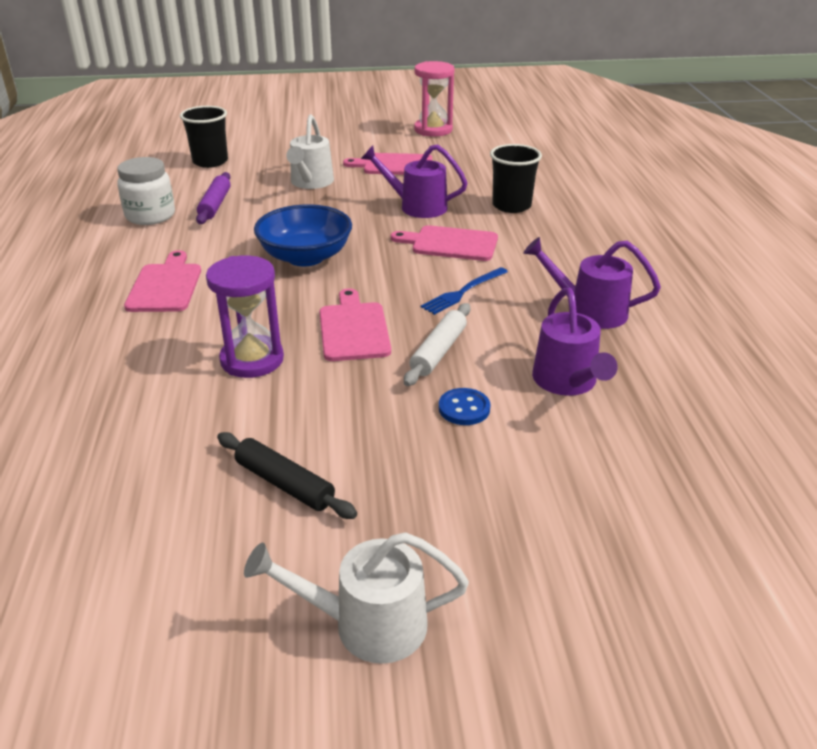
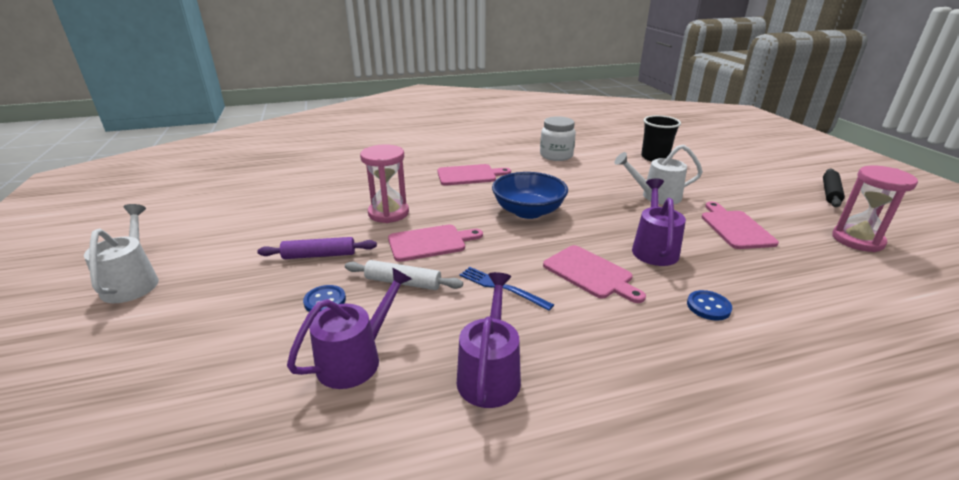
camera: 80 degrees right, 5 degrees down
(215, 205) = (587, 170): purple rolling pin -> purple rolling pin (319, 255)
(252, 360) = (388, 213): purple hourglass -> pink hourglass
(284, 484) = (262, 241): black rolling pin -> black rolling pin (830, 193)
(450, 243) = (590, 273): pink cutting board -> pink cutting board turned 135 degrees clockwise
(511, 206) = (708, 307): black cup -> blue button
(568, 382) = (356, 358): purple watering can -> purple watering can turned 150 degrees clockwise

